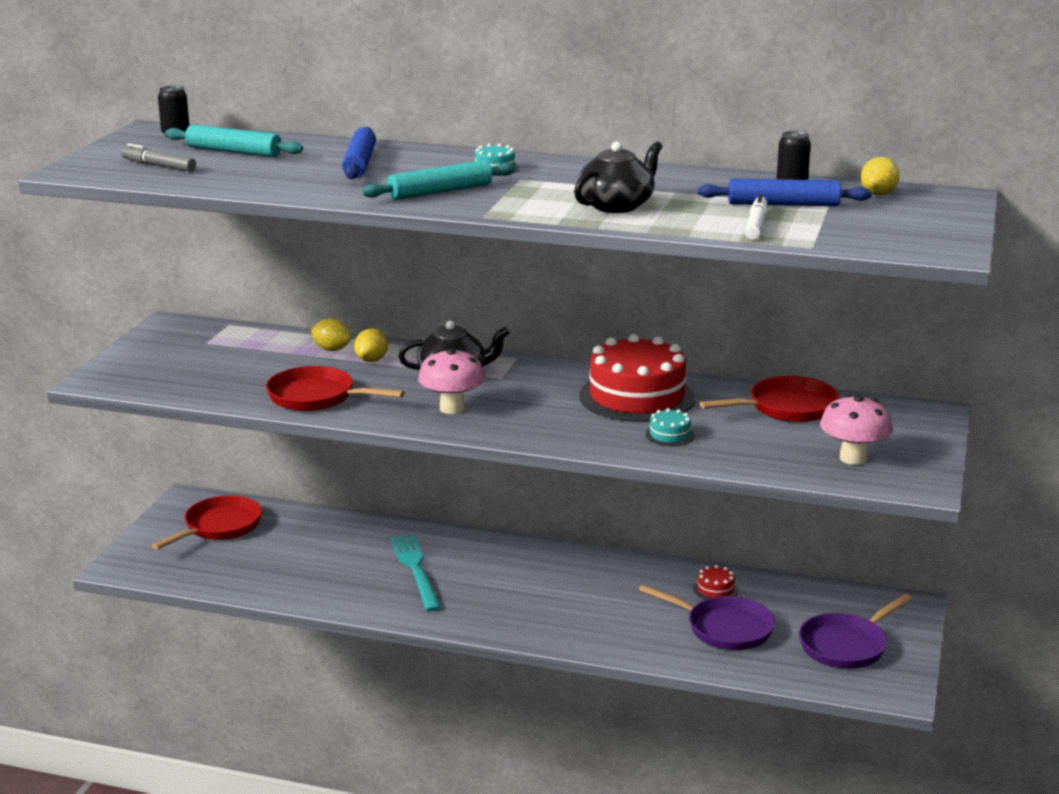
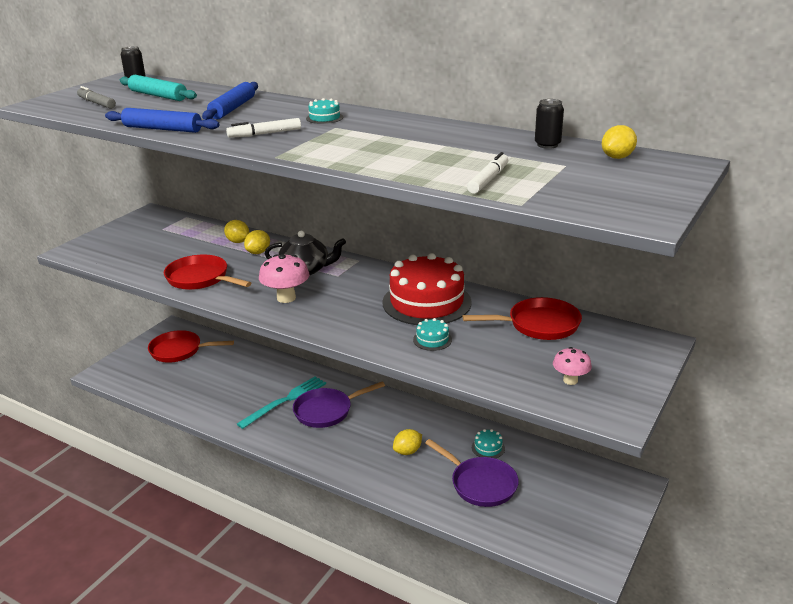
camera: 15 degrees right, 5 degrees up
(219, 527) = (179, 351): red pan -> red pan turned 135 degrees counterclockwise
(415, 570) = (285, 401): turquoise fork -> turquoise fork turned 45 degrees clockwise
(440, 191) = (265, 134): turquoise rolling pin -> white marker
(614, 606) = (407, 451): none -> yellow lemon
(616, 205) = (388, 154): black teapot -> none
(715, 590) = (488, 448): red cake -> turquoise cake
(783, 204) = (526, 162): blue rolling pin -> blue rolling pin (162, 129)
(846, 645) = (569, 515): purple pan -> purple pan (326, 411)
(853, 458) = (570, 380): pink mushroom -> pink mushroom, size x0.63

